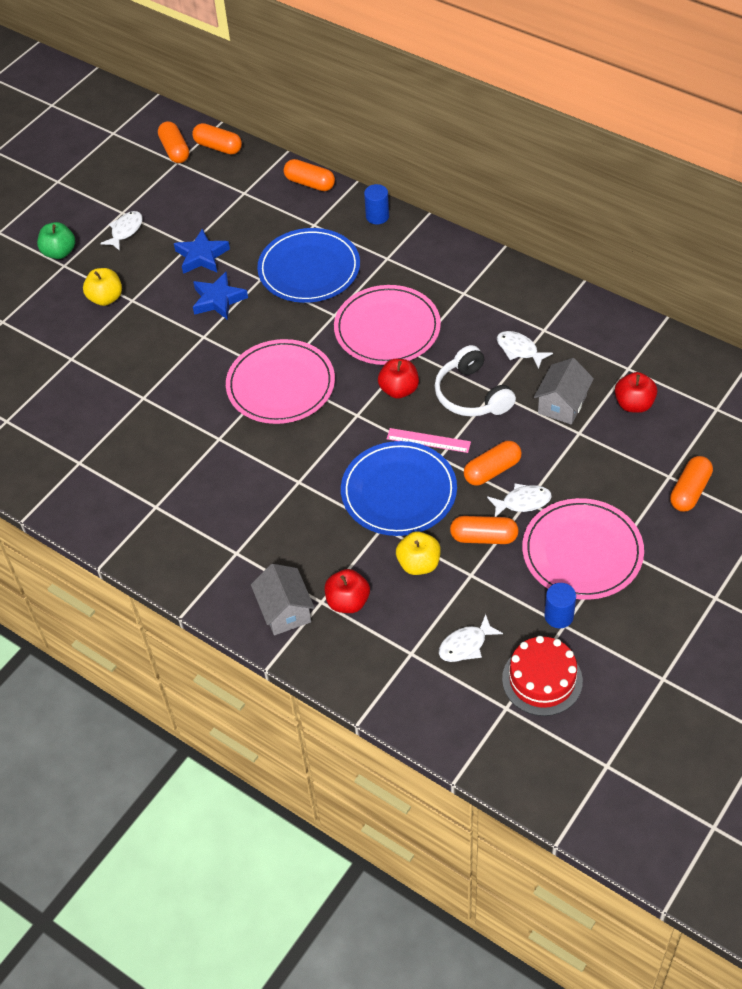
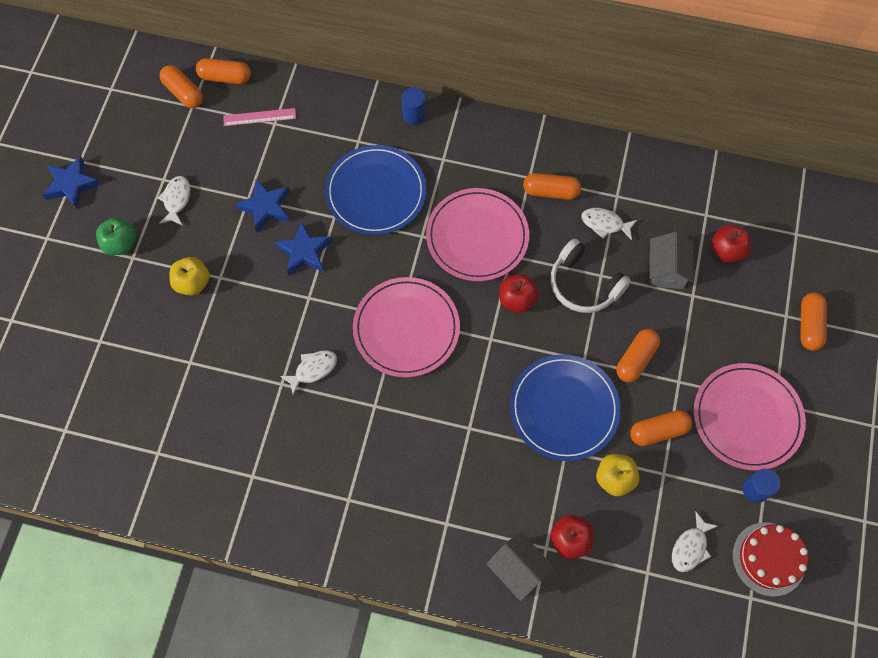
camera: 25 degrees left, 15 degrees up
(41, 197) = (71, 185): none -> blue star
(310, 183) = (333, 95): orange capsule -> orange capsule (551, 191)
(428, 440) = (566, 345): pink ruler -> pink ruler (259, 117)
(523, 502) = (676, 383): white fish -> white fish (313, 369)

